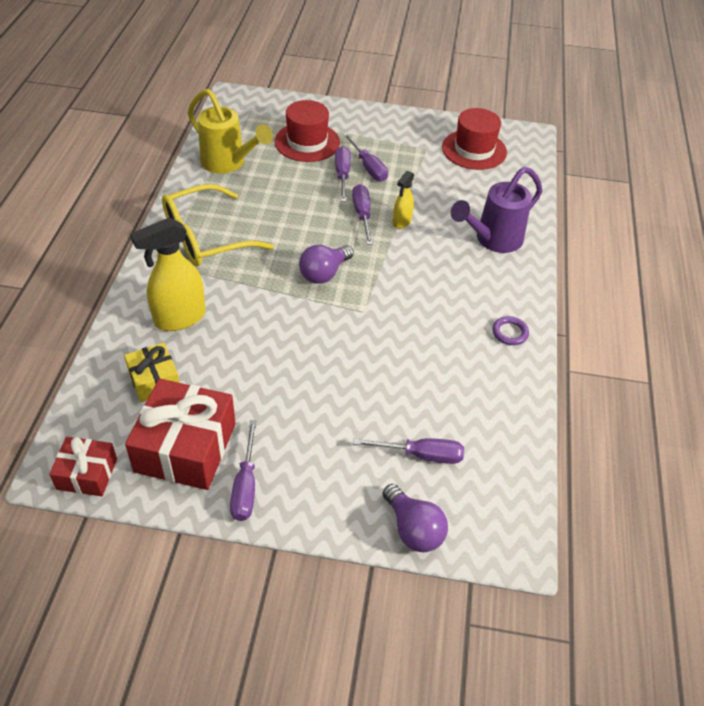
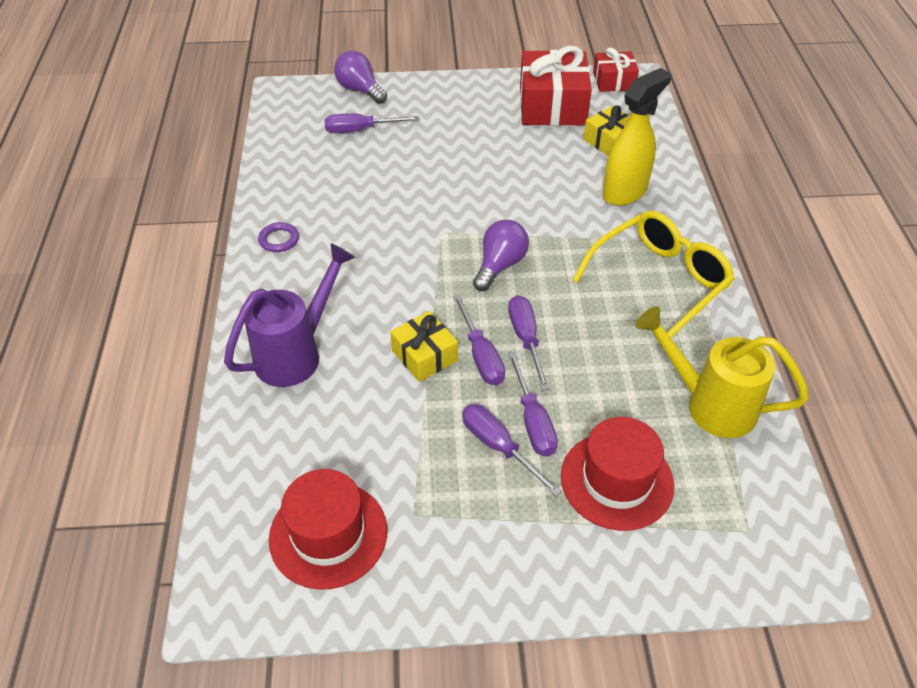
camera: 170 degrees right, 0 degrees up
(245, 486) = (493, 92): purple screwdriver -> purple screwdriver (526, 339)
(401, 222) = (424, 355): yellow spray bottle -> yellow gift

